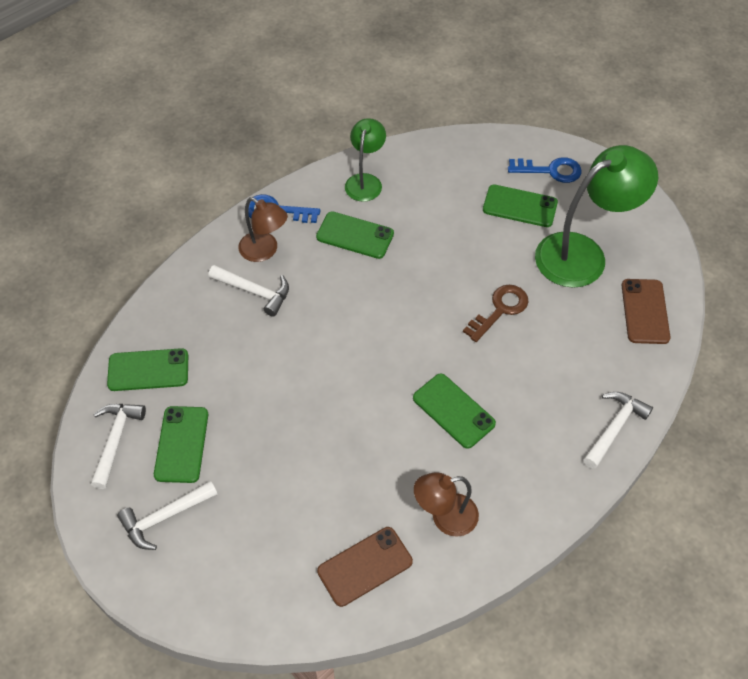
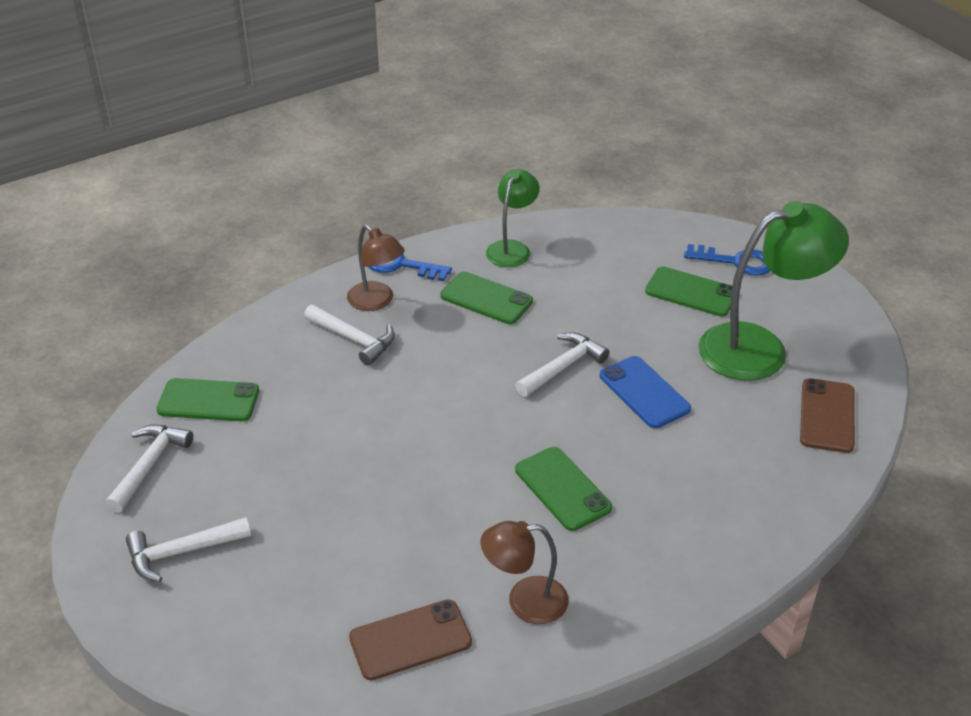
camera: 10 degrees right, 15 degrees down
(181, 444) = (224, 479): green phone -> none
(500, 310) = (644, 392): brown key -> blue phone
(614, 427) = (764, 533): white hammer -> white hammer (563, 367)

